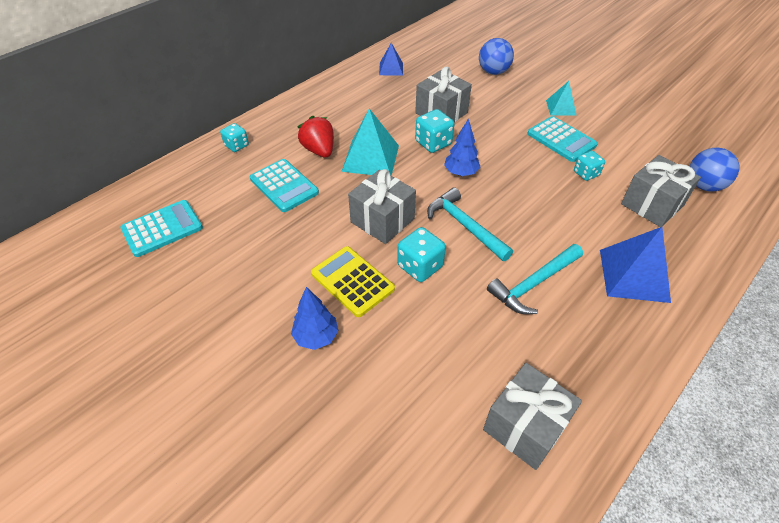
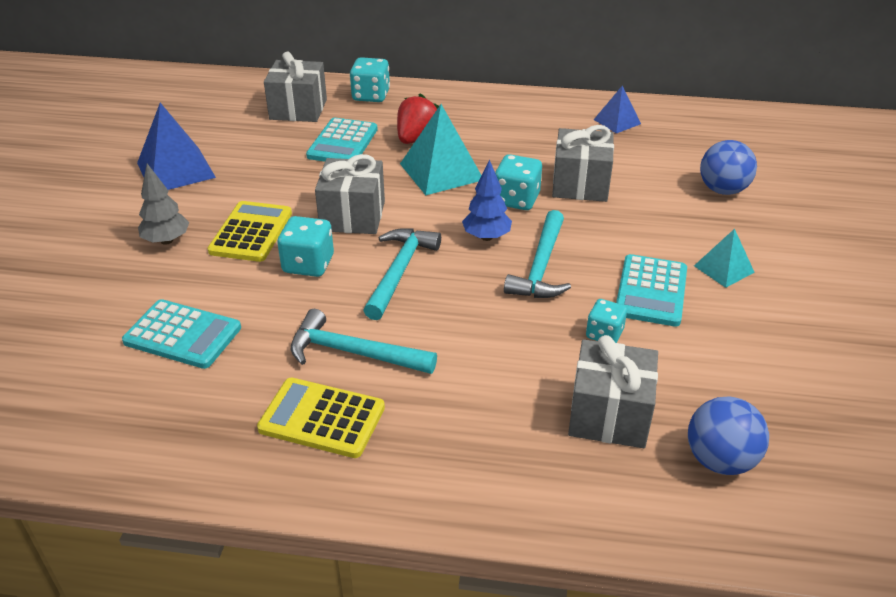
camera: 55 degrees right, 10 degrees down
(162, 228) = (227, 112): turquoise calculator -> turquoise calculator (183, 335)
(236, 145) = (371, 96): turquoise dice -> turquoise dice, size x1.51
(316, 337) = (167, 240): blue tree -> grey tree
(509, 167) = (540, 267): none -> turquoise hammer
(525, 426) = (145, 411): grey gift -> grey gift (298, 109)
(589, 327) = (322, 418): none -> yellow calculator
(633, 275) = (446, 433): blue pyramid -> blue pyramid (176, 170)

